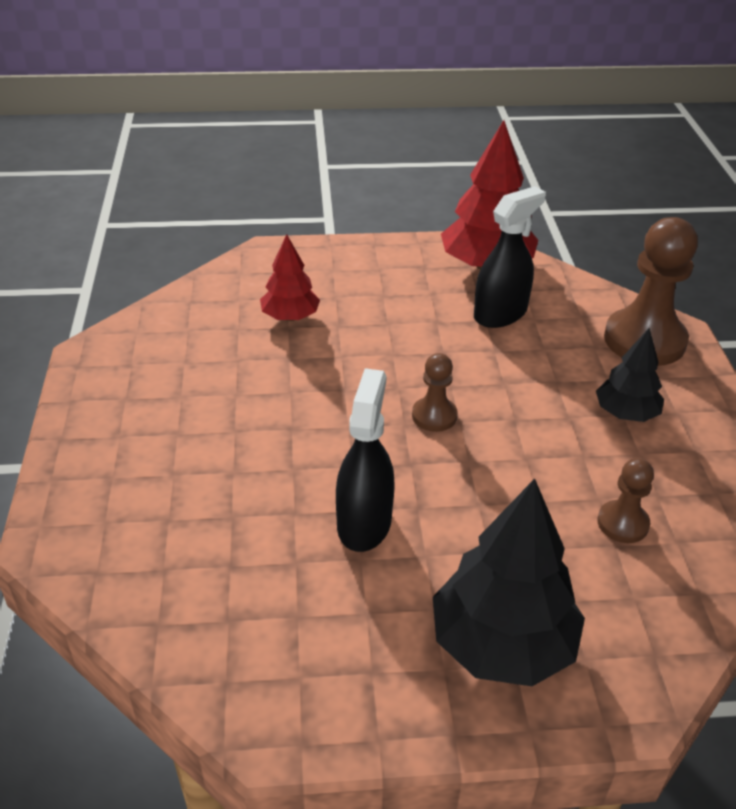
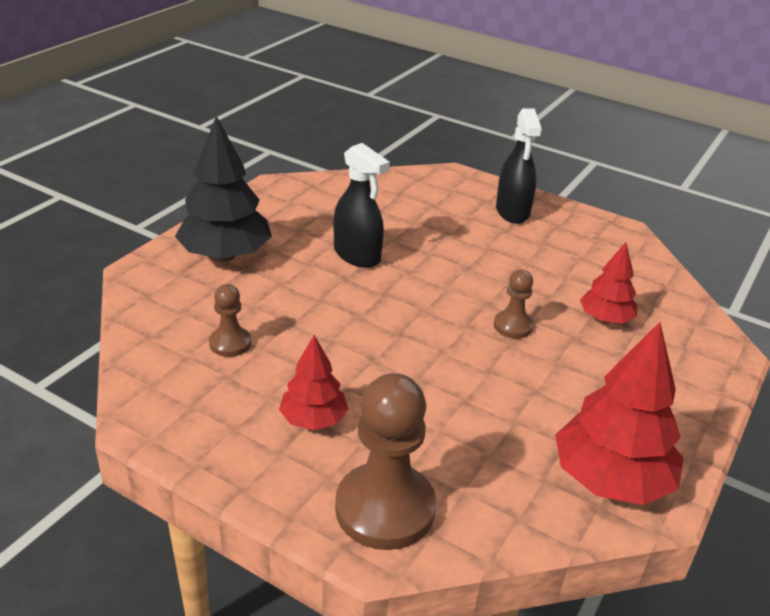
camera: 125 degrees right, 5 degrees down
(434, 416) = (418, 325): brown pawn -> brown pawn (513, 326)
(500, 314) = (515, 436): black spray bottle -> black spray bottle (512, 212)
(626, 413) = (313, 420): black tree -> red tree

